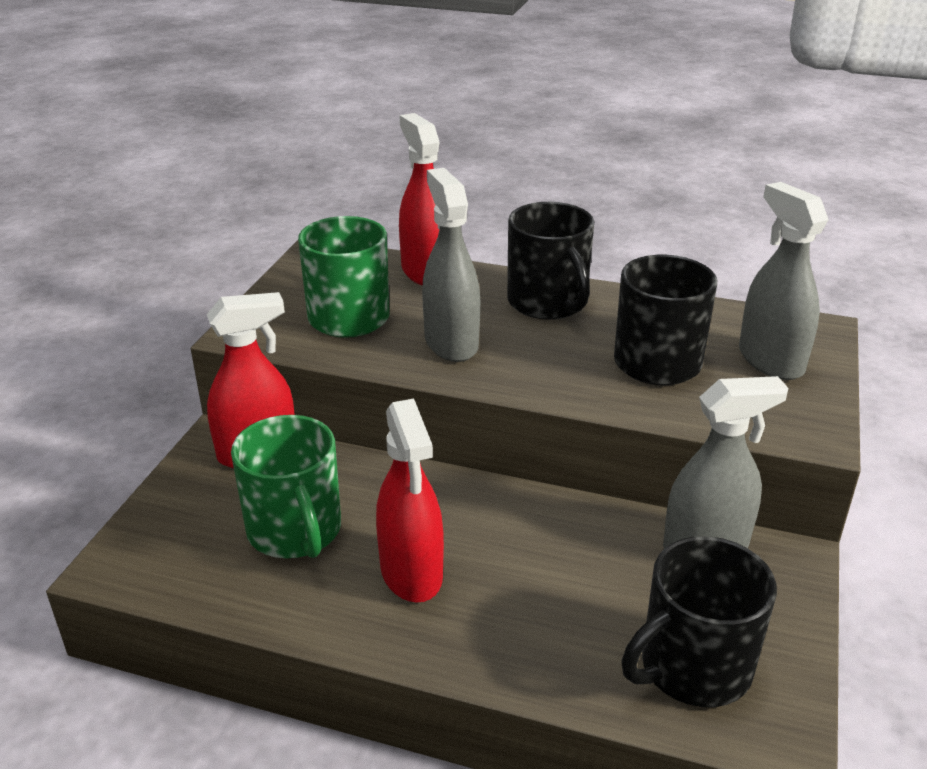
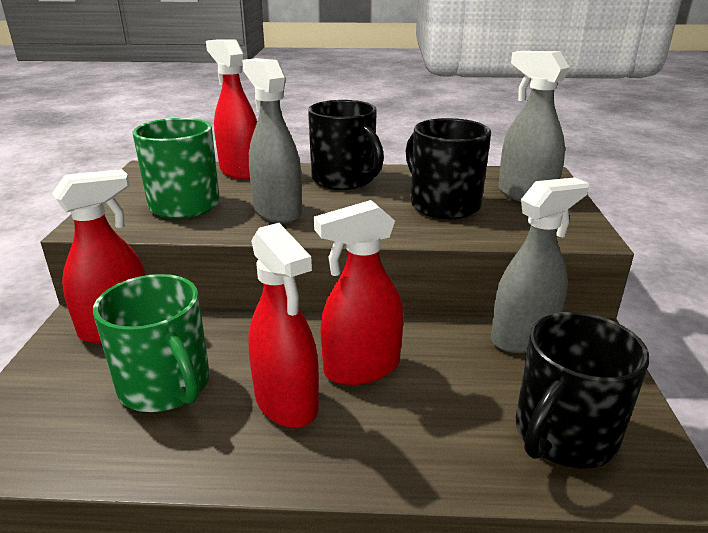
camera: 15 degrees left, 5 degrees down
(502, 549) = (361, 368): none -> red spray bottle

